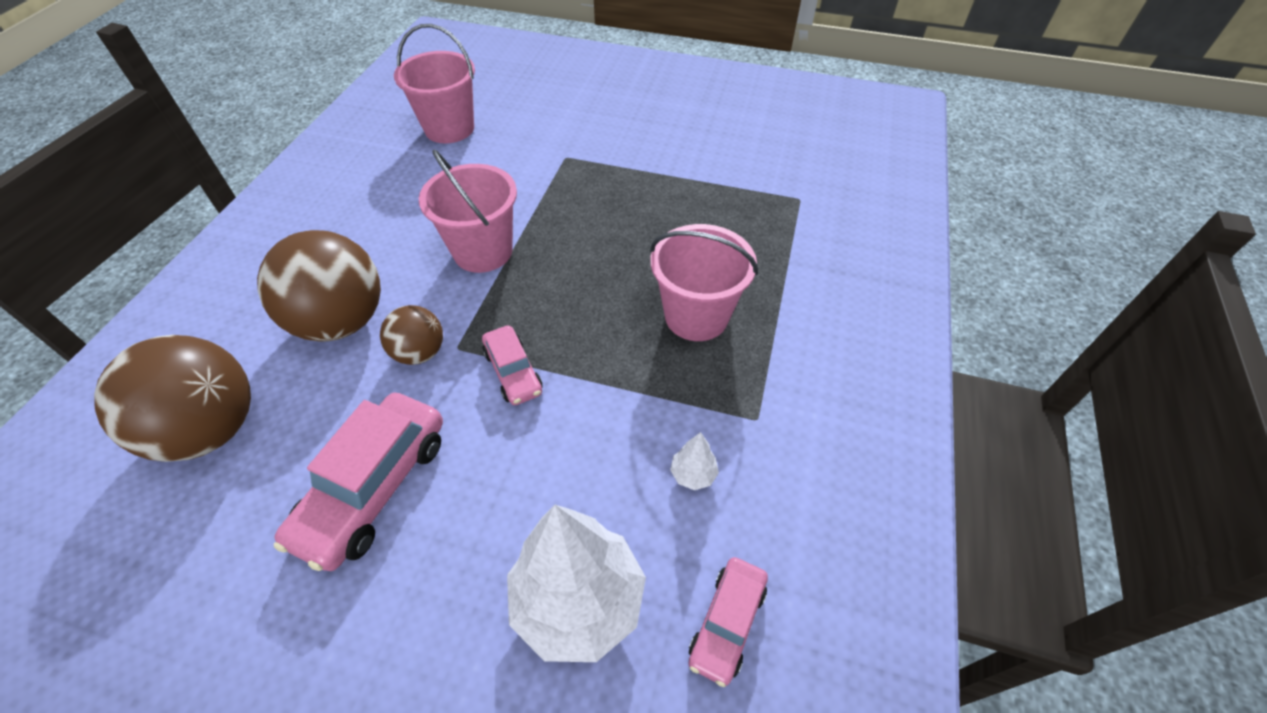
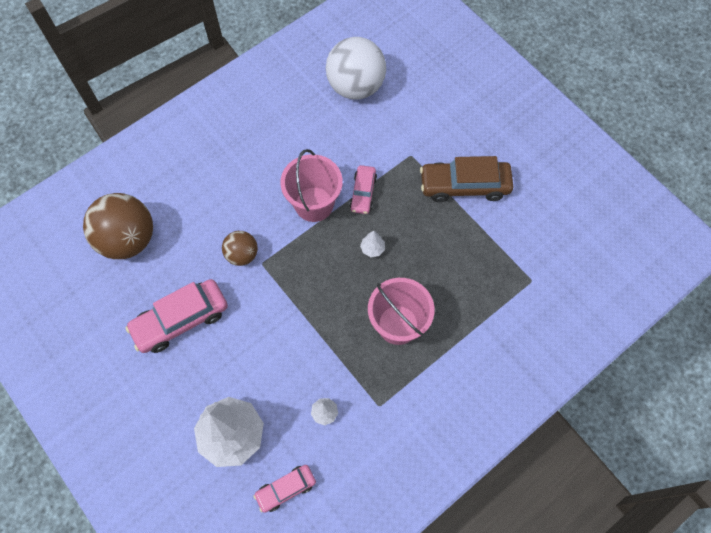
camera: 35 degrees right, 15 degrees up
(341, 321) = (215, 209): brown ball -> none
(449, 128) = (355, 86): pink bucket -> white ball
(513, 372) = (279, 297): pink car -> pink car (363, 193)
(596, 258) = (372, 248): none -> white tree
(649, 155) = (464, 185): none -> brown car

